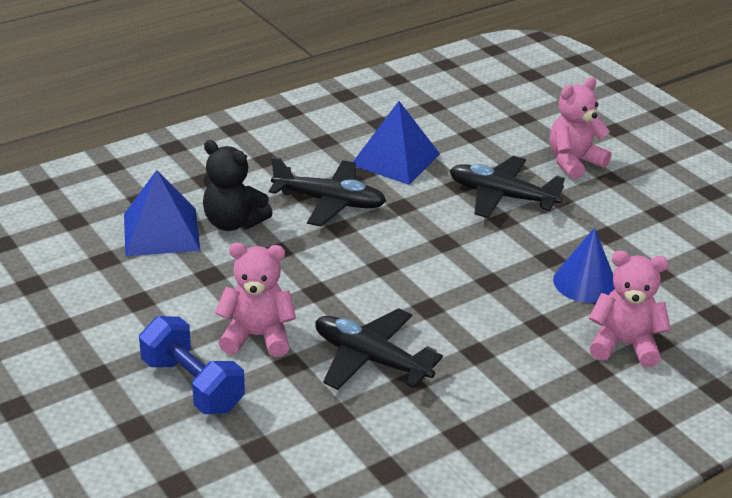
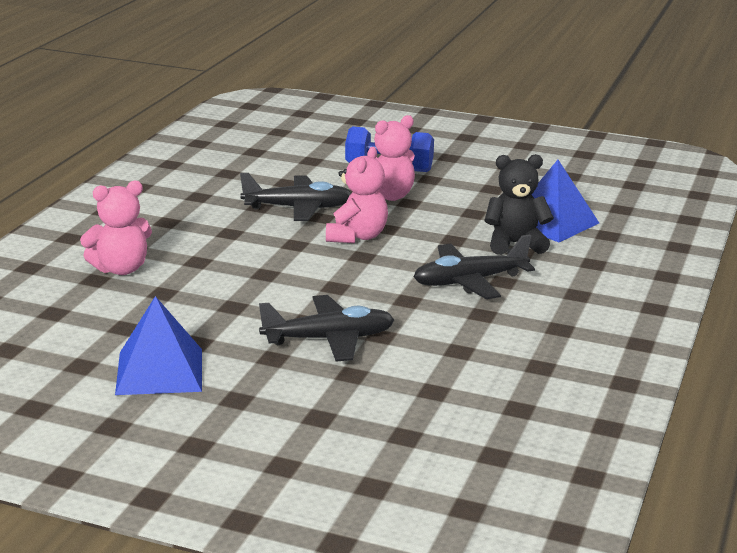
camera: 145 degrees right, 10 degrees down
(395, 159) = (470, 336): blue pyramid -> blue pyramid (159, 371)
(574, 162) = (292, 401): pink teddy bear -> pink teddy bear (357, 236)
(585, 282) = (185, 298): blue cone -> none

